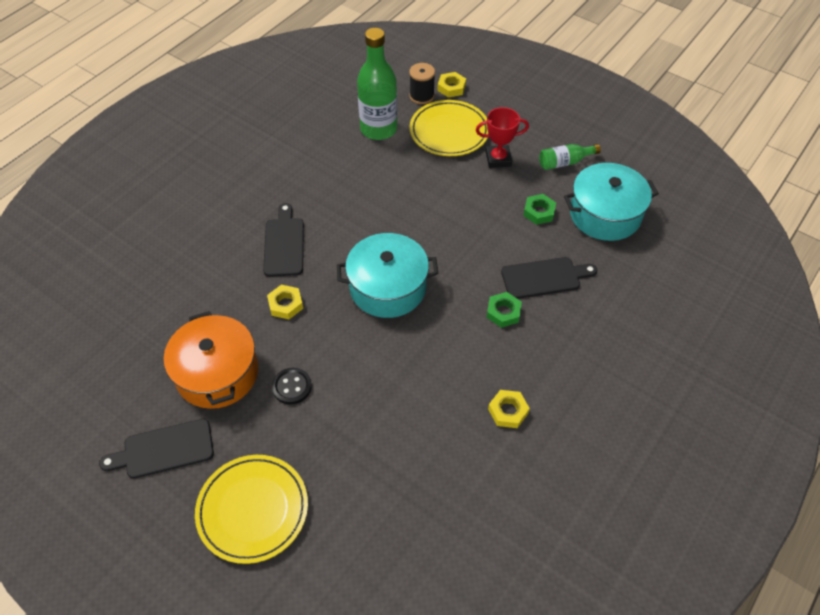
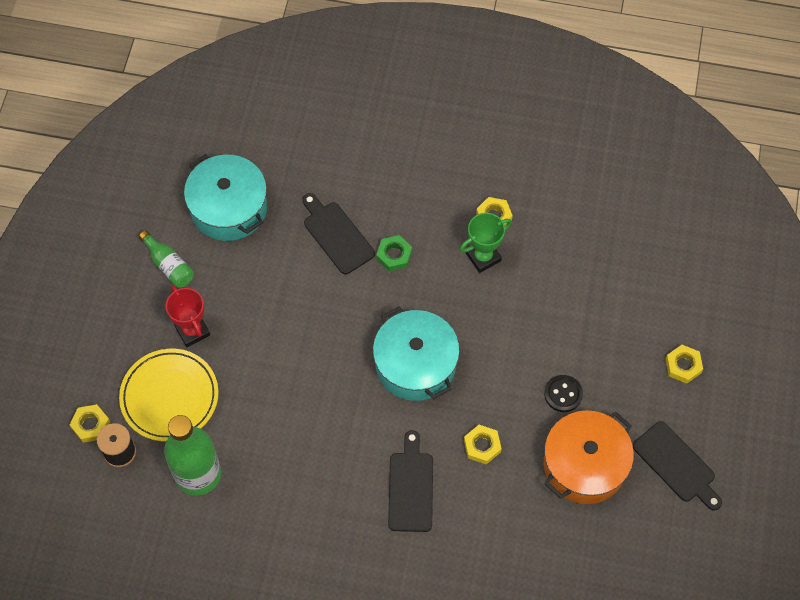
camera: 115 degrees left, 10 degrees up
(253, 510) = (683, 366): yellow plate -> yellow nut
(284, 244) = (411, 487): black cutting board -> black cutting board turned 120 degrees clockwise
(467, 382) = (483, 257): none -> green trophy
(539, 212) = (253, 267): green nut -> none

